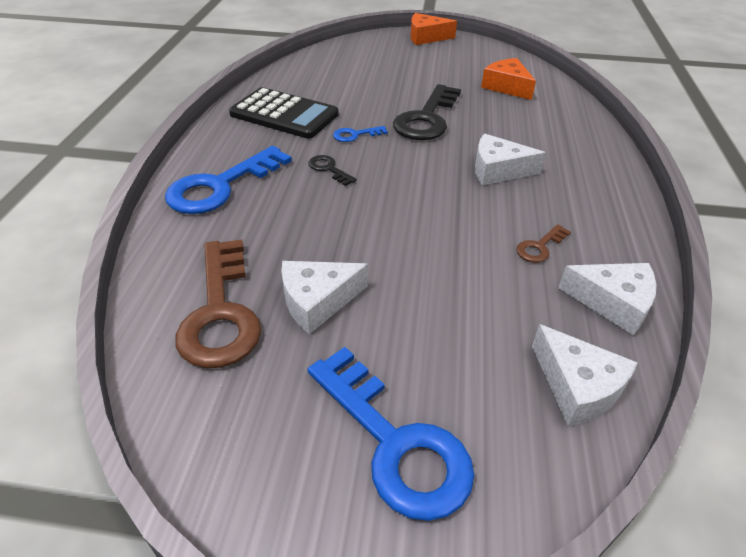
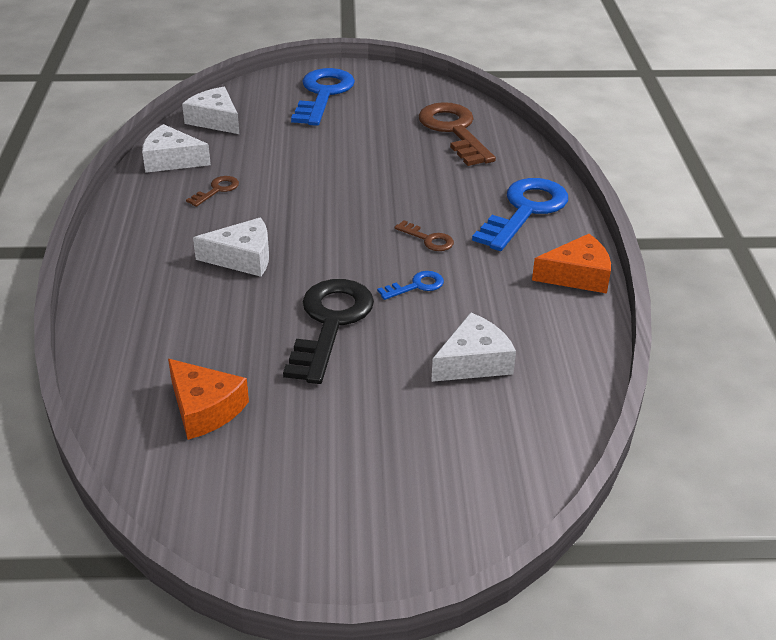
camera: 170 degrees right, 5 degrees down
(284, 114) = (522, 307): black calculator -> none
(317, 301) = (390, 142): white cheese -> white cheese (473, 361)
(329, 169) = (428, 239): black key -> brown key
(395, 442) = (323, 94): blue key -> blue key turned 60 degrees clockwise
(426, 37) = (357, 560): orange cheese -> orange cheese (577, 275)

